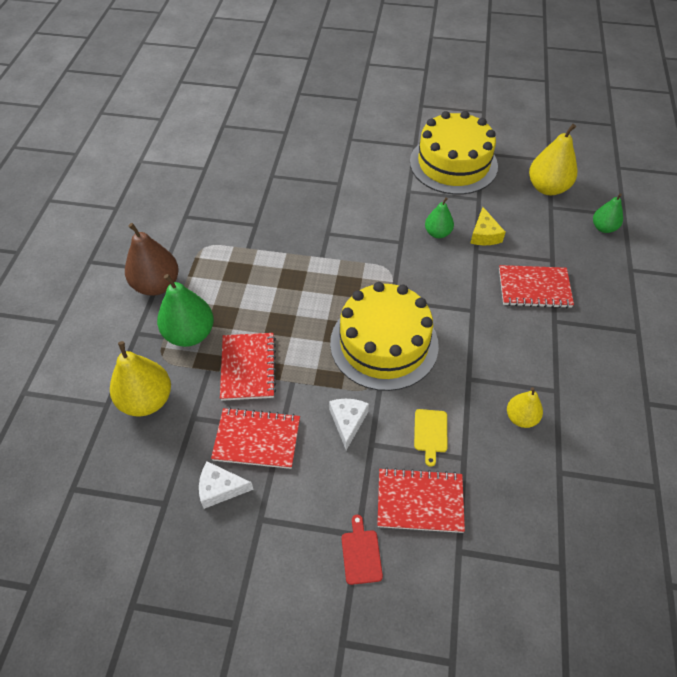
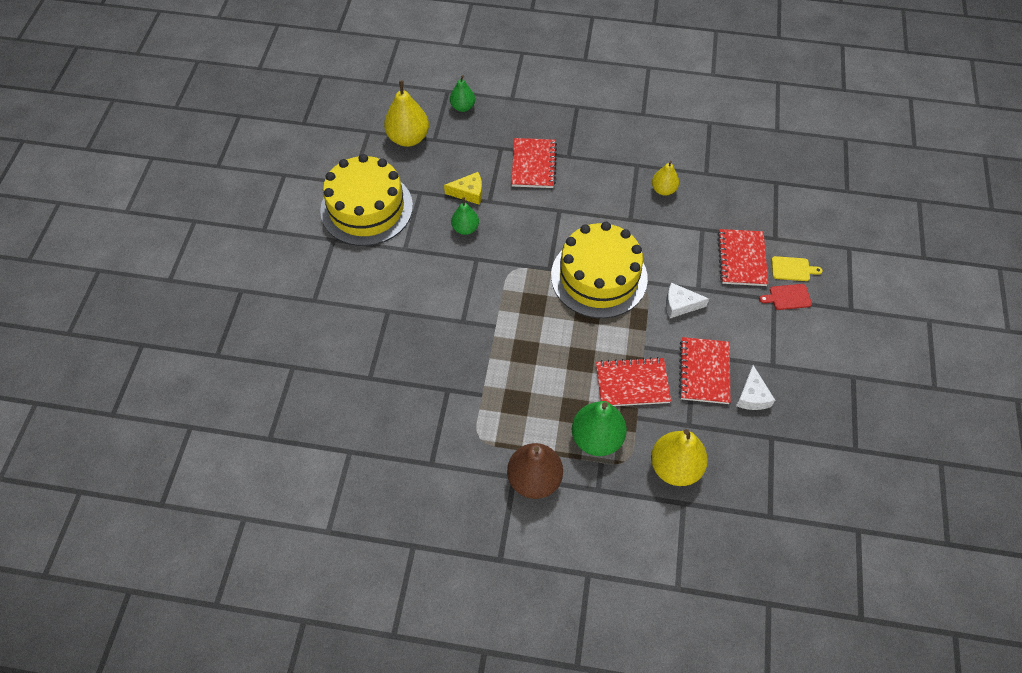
camera: 90 degrees left, 5 degrees up
(430, 433) = (683, 248): yellow cutting board -> yellow cutting board (792, 269)

